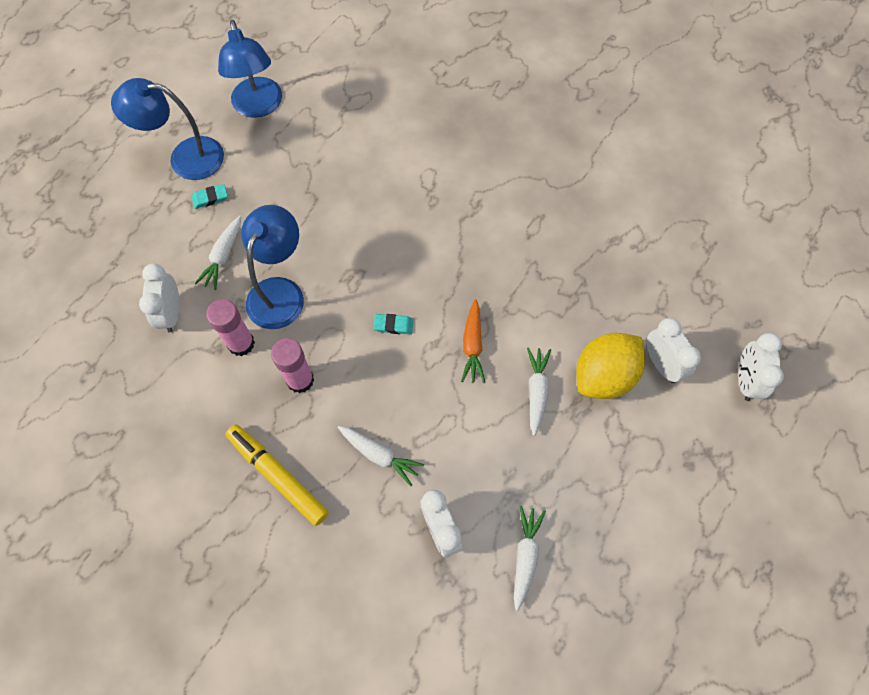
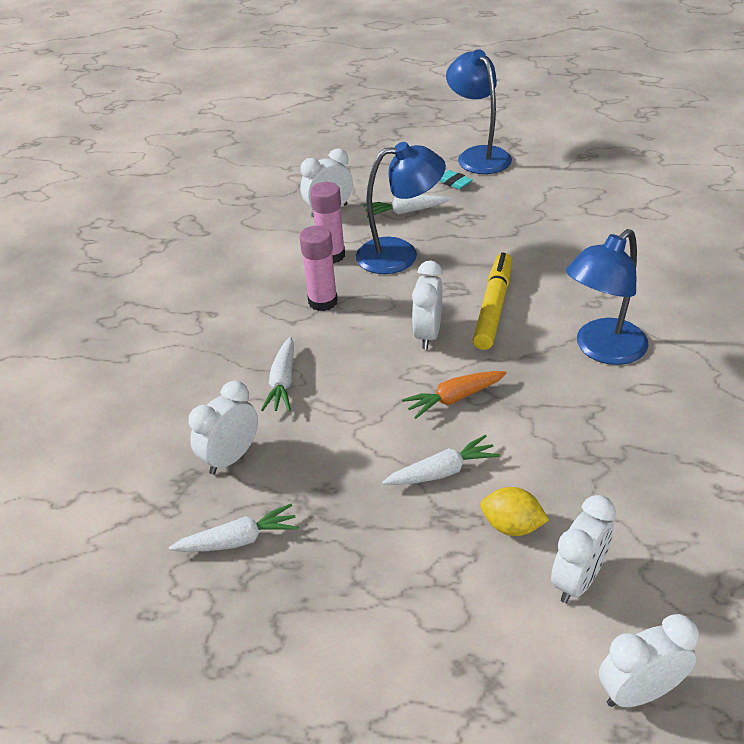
camera: 65 degrees right, 25 degrees down
(259, 107) = (572, 166): blue lamp -> blue lamp (602, 350)
(278, 476) = (221, 328): yellow marker -> yellow marker (493, 307)
(393, 325) = (427, 334): turquoise eraser -> white clock
(604, 376) = (512, 526): yellow lemon -> yellow lemon, size x0.57

